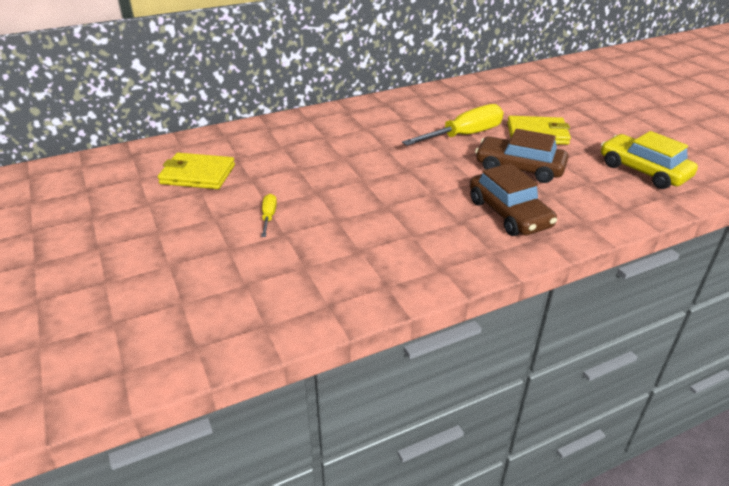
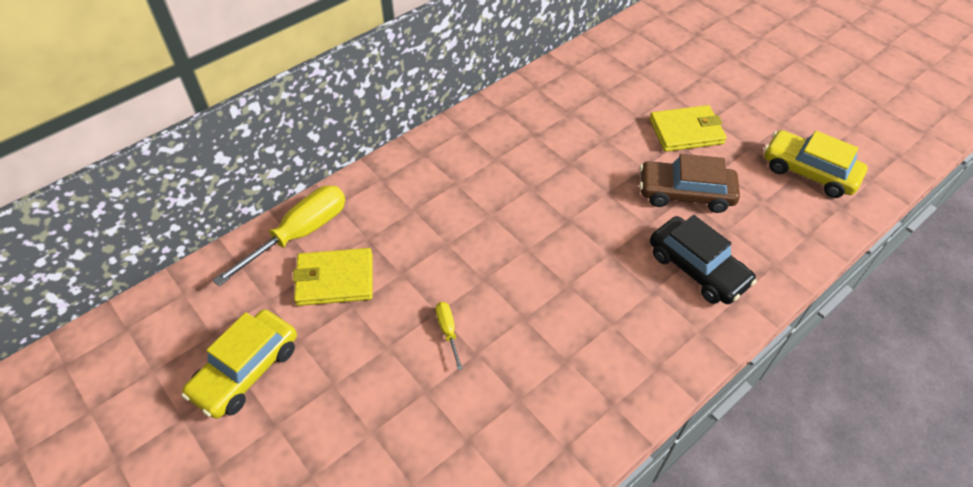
camera: 15 degrees left, 15 degrees up
(97, 213) = (246, 370): none -> yellow car
(465, 135) = (610, 149): yellow screwdriver -> yellow screwdriver (301, 233)
(509, 213) = (697, 268): brown car -> black car

